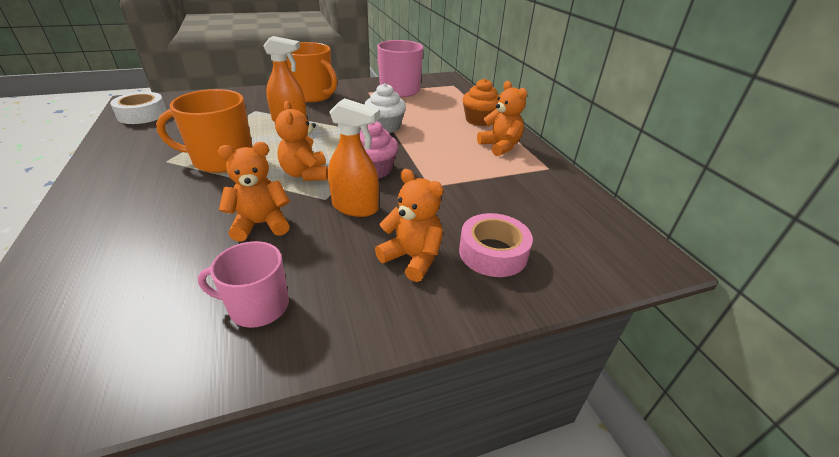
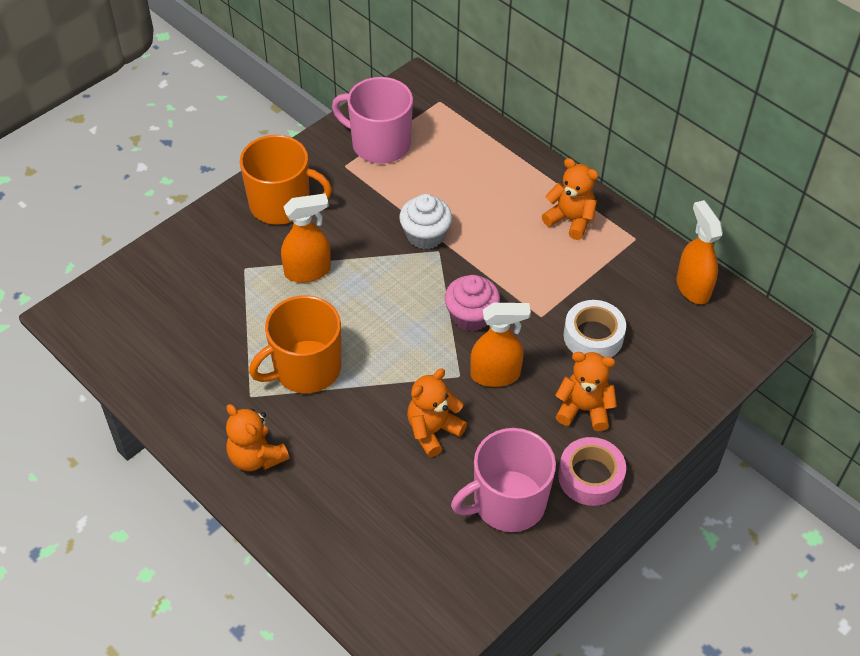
camera: 25 degrees left, 15 degrees up
(142, 115) = (118, 335): white tape -> white tape (593, 336)
(258, 306) = (507, 502): pink mug -> pink mug, size x1.57
(305, 174) = (411, 351): orange teddy bear -> orange teddy bear (256, 457)
(479, 120) = (520, 175): orange cupcake -> none
(493, 253) = (641, 375): pink tape -> pink tape (590, 477)
(586, 209) = (692, 287): none -> orange spray bottle

